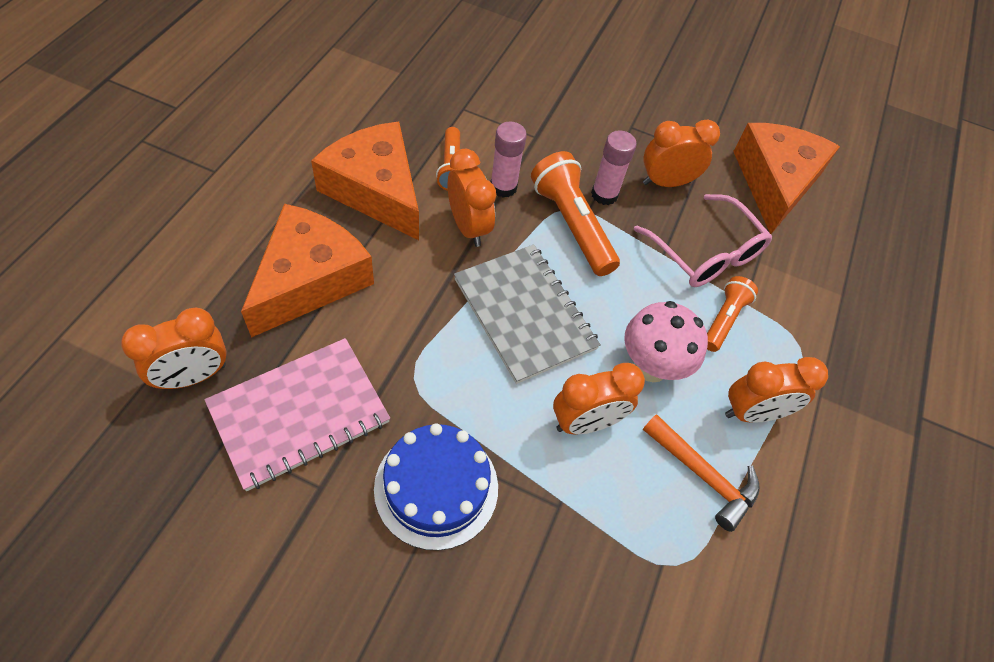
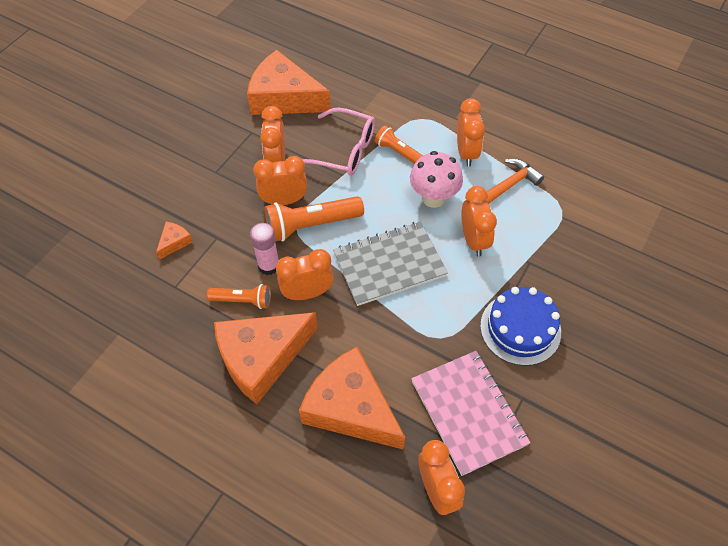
camera: 75 degrees left, 0 degrees up
(522, 102) = (174, 242): none -> orange cheese
(604, 194) = (284, 200): pink glue stick -> orange clock
(705, 253) = (343, 150): pink glasses -> pink glasses turned 45 degrees clockwise

